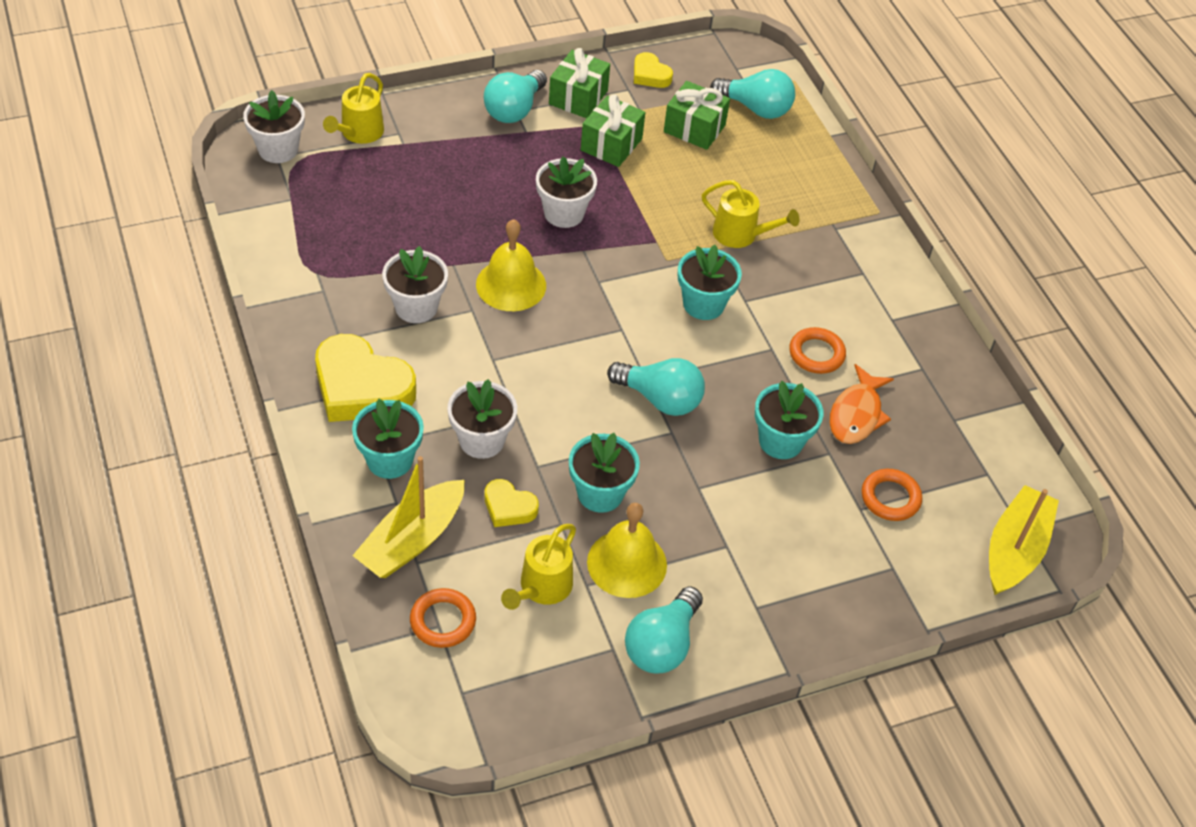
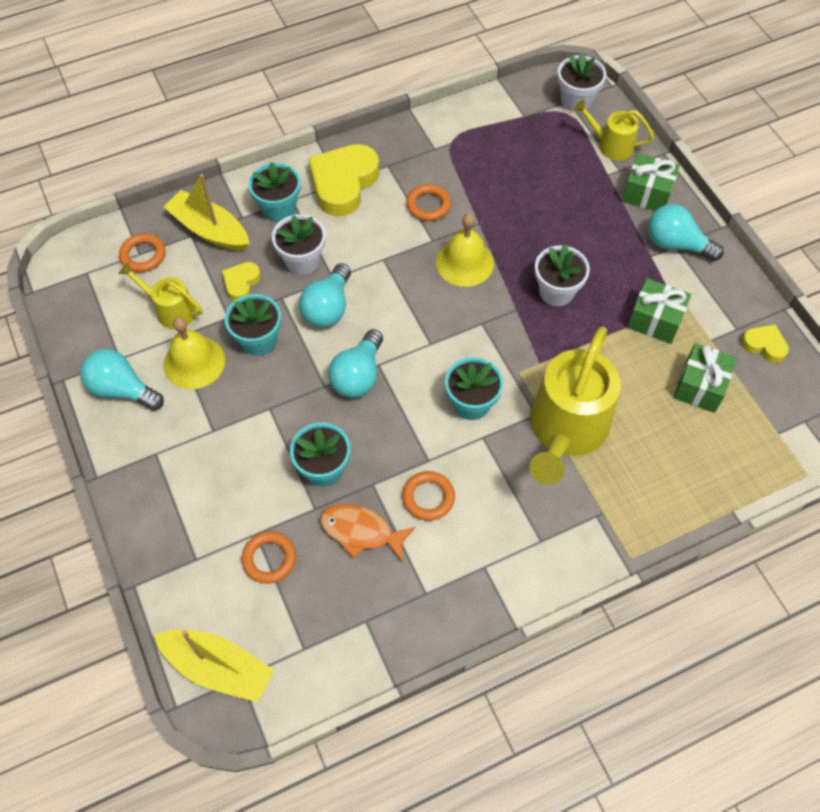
camera: 90 degrees right, 10 degrees up
(416, 307) = (428, 205): white flower pot -> orange ring
(578, 97) = (710, 290): green gift -> green gift (647, 193)
(650, 75) = (764, 345): yellow heart -> yellow heart turned 75 degrees clockwise
(741, 235) = (565, 431): yellow watering can -> yellow watering can, size x1.96
(755, 108) = (749, 439): turquoise light bulb -> turquoise light bulb (328, 308)

